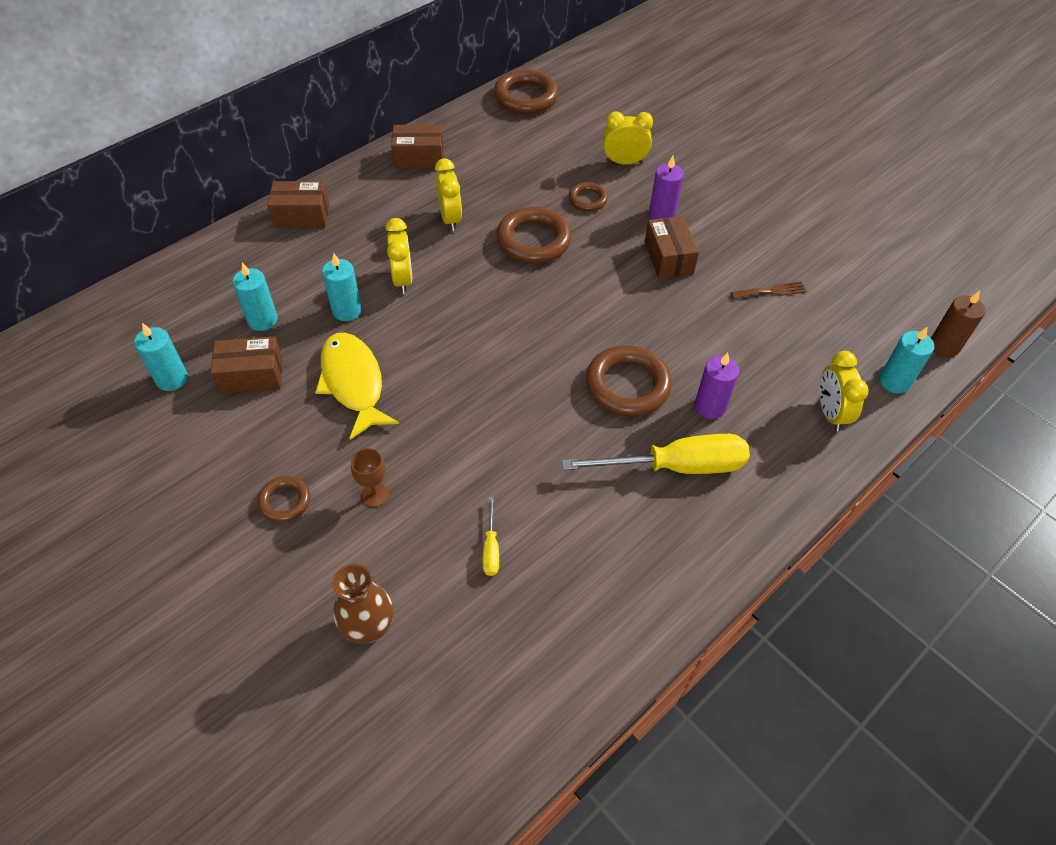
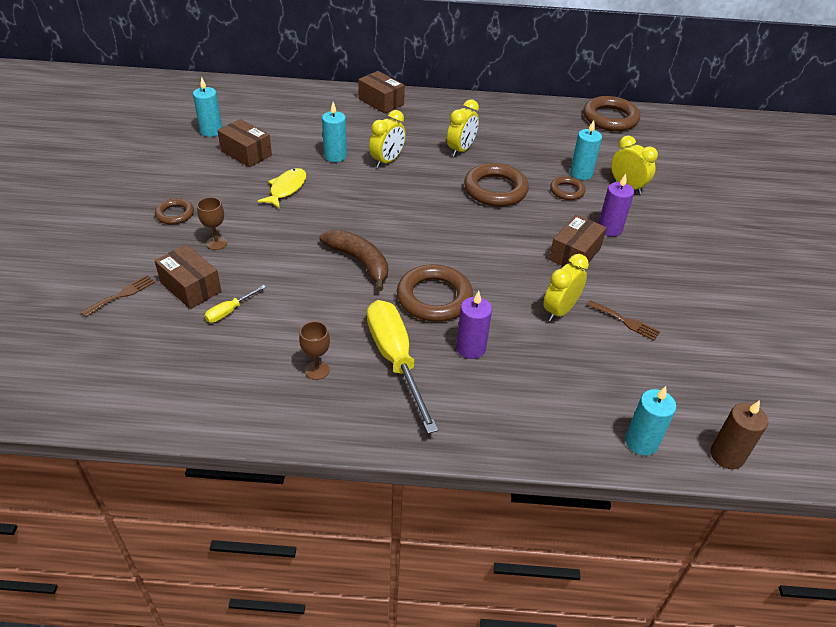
camera: 45 degrees right, 10 degrees down
(262, 320) = (288, 134): turquoise candle -> turquoise candle (581, 173)
(353, 383) = (286, 189): yellow fish -> yellow fish, size x0.65
(368, 627) = (122, 295): brown vase -> brown fork
(419, 157) = (490, 111): brown box -> brown box (191, 287)
(526, 403) = (359, 262): none -> brown banana
(636, 531) = (317, 370): none -> brown goblet
(676, 466) = (395, 360): yellow screwdriver -> yellow screwdriver turned 150 degrees counterclockwise
(830, 413) = (554, 418): yellow clock -> yellow clock (559, 311)

